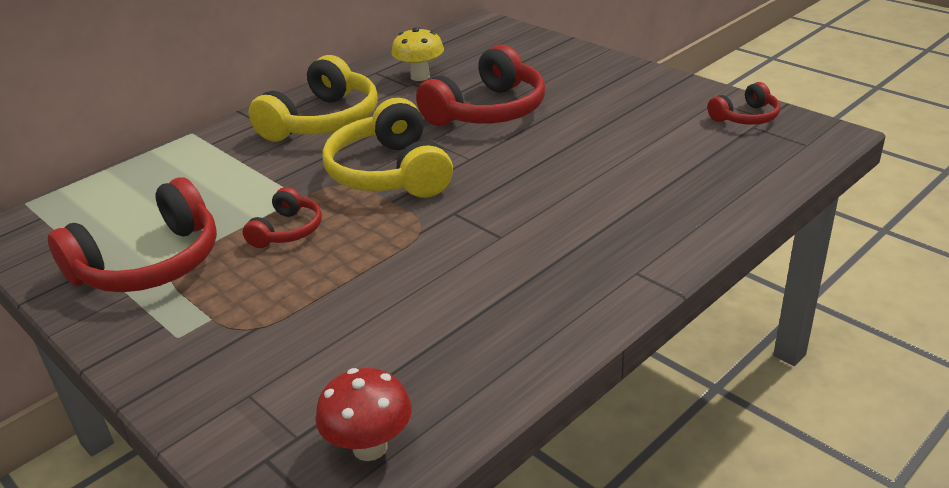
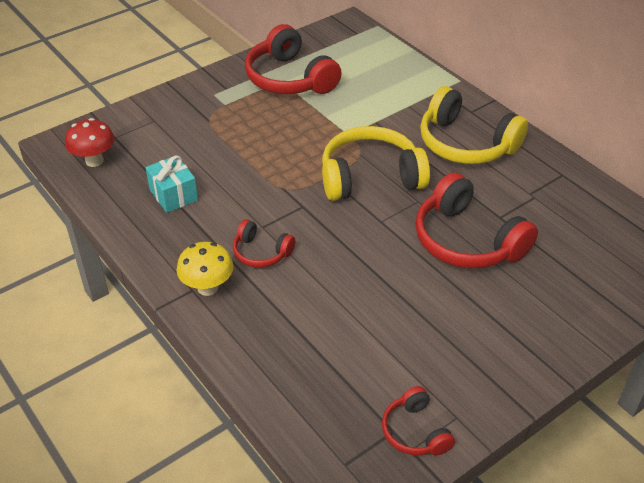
camera: 95 degrees right, 10 degrees up
(287, 230) = (307, 129): red headphones -> red headphones (261, 252)
(420, 76) = (549, 202): yellow mushroom -> yellow mushroom (207, 288)
(450, 328) = (173, 195): none -> turquoise gift

